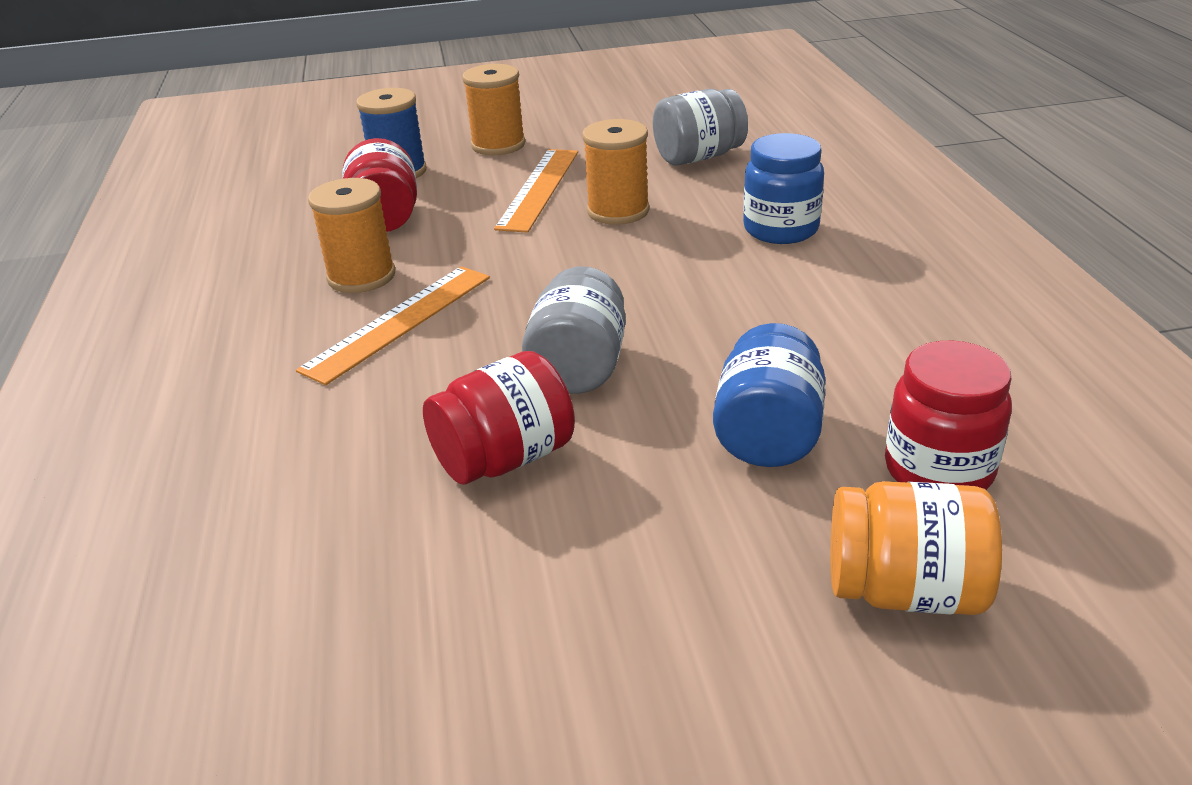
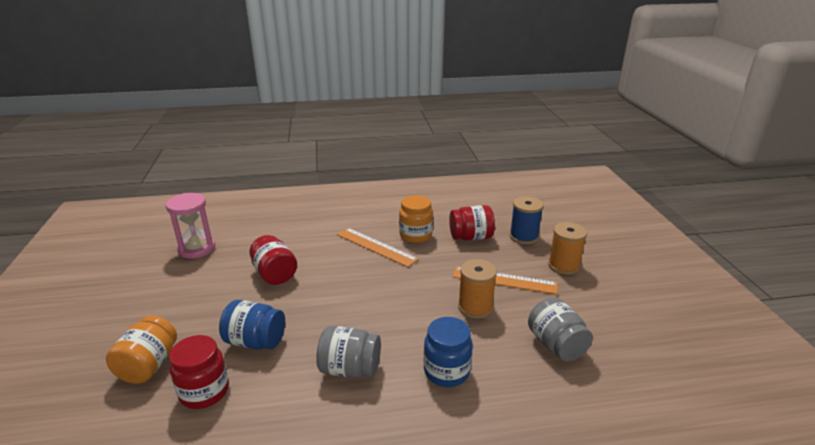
camera: 90 degrees right, 5 degrees down
(331, 678) = (197, 248): none -> pink hourglass
(361, 277) = (415, 235): orange spool -> orange jar
(579, 367) = (326, 291): grey jar -> grey jar (350, 369)

